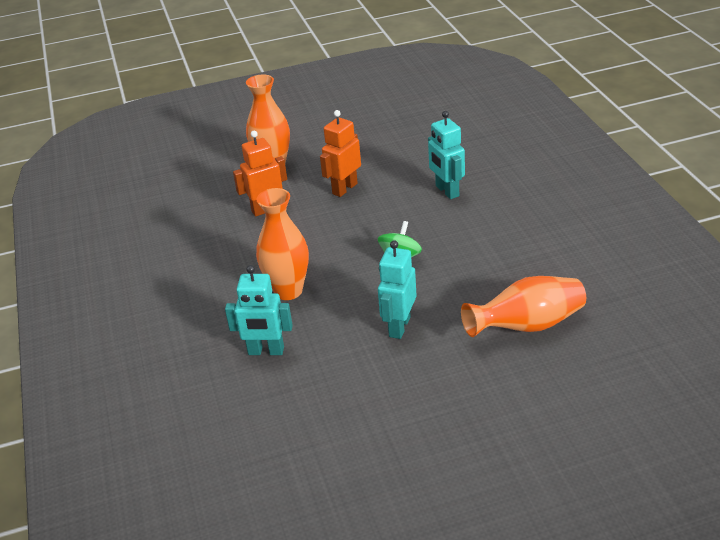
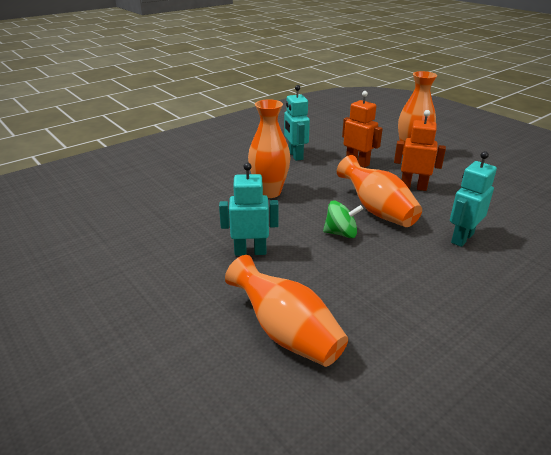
camera: 65 degrees right, 5 degrees down
(266, 351) = (199, 199): turquoise robot -> turquoise robot (295, 155)
(374, 225) = (377, 210): none -> orange vase

